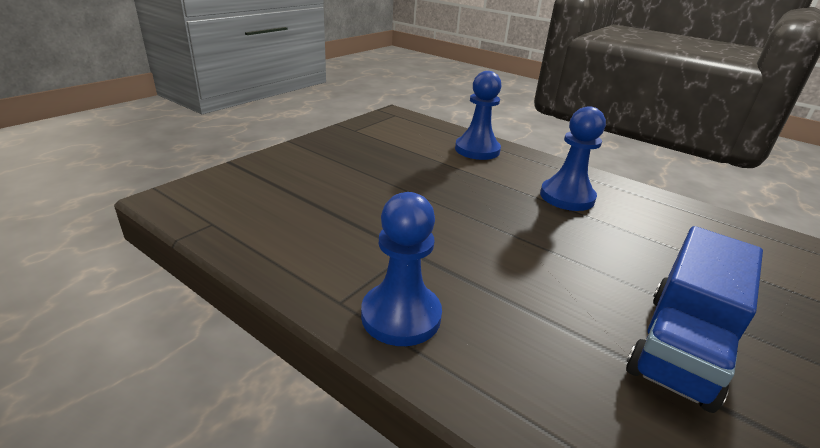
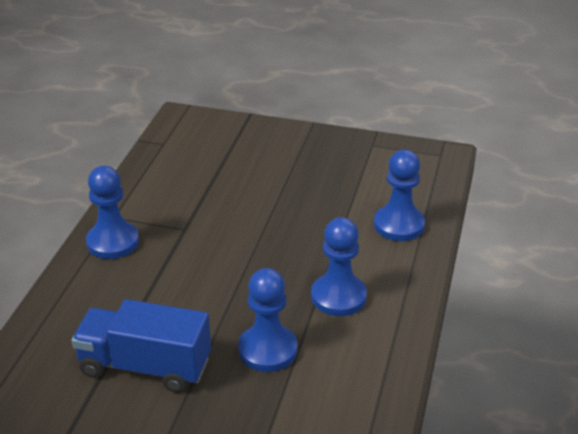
camera: 70 degrees right, 5 degrees up
(644, 251) = (267, 350): none -> blue pawn

